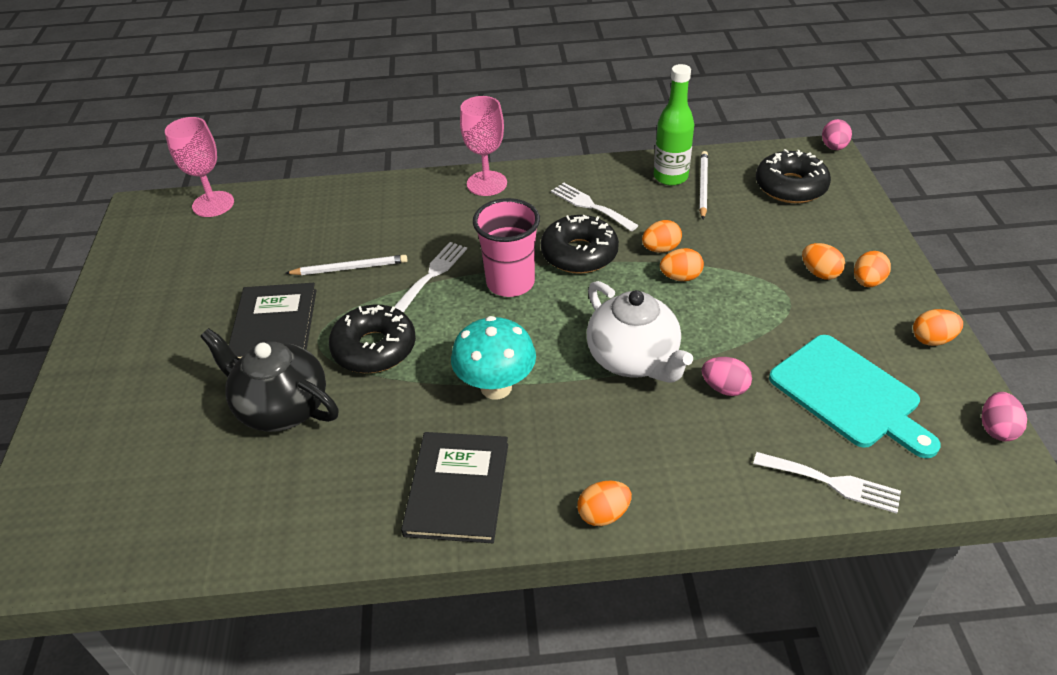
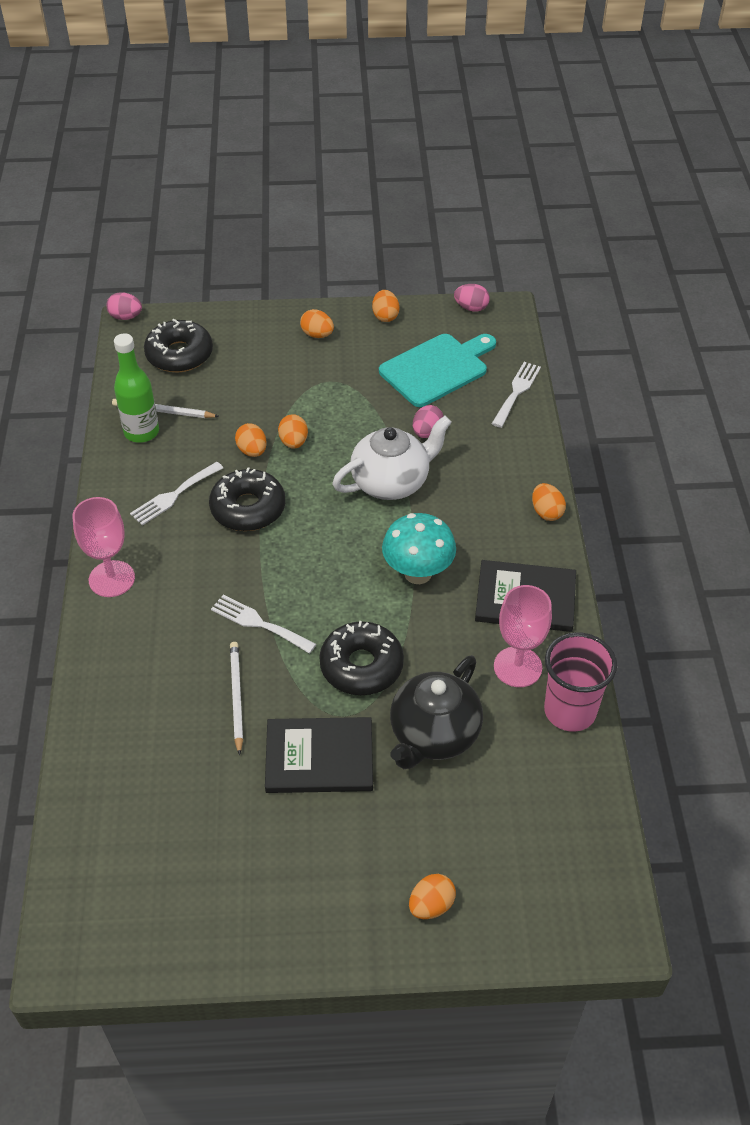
camera: 90 degrees left, 5 degrees up
(213, 204) = (78, 863): pink goblet -> pink goblet (517, 667)
(510, 283) = (282, 561): pink cup -> pink cup (570, 711)
(820, 273) = (302, 358): orange egg -> orange egg (431, 905)

